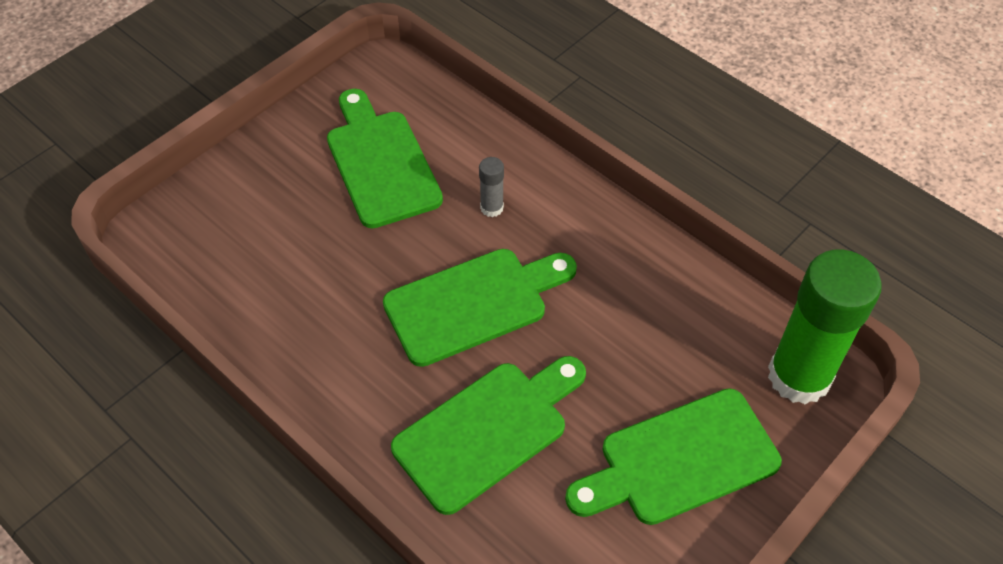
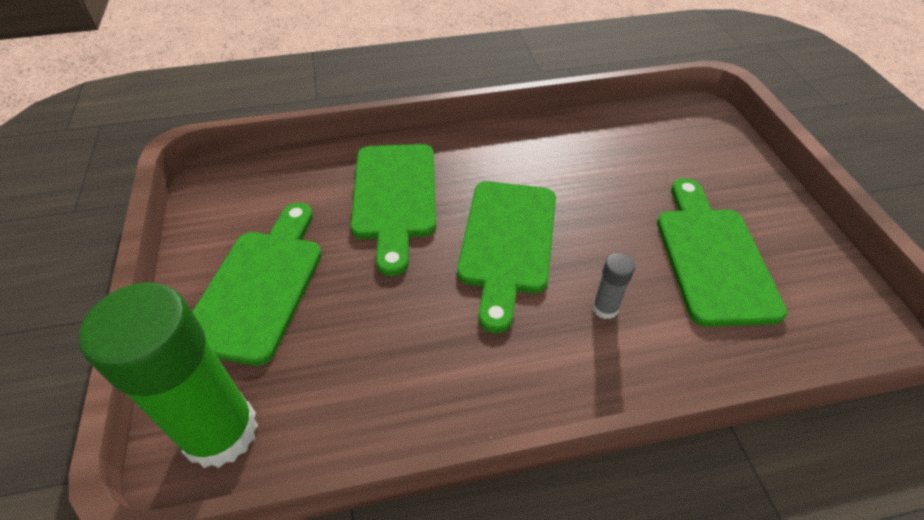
camera: 125 degrees right, 5 degrees down
(381, 163) = (712, 257): green cutting board -> green cutting board turned 105 degrees counterclockwise

